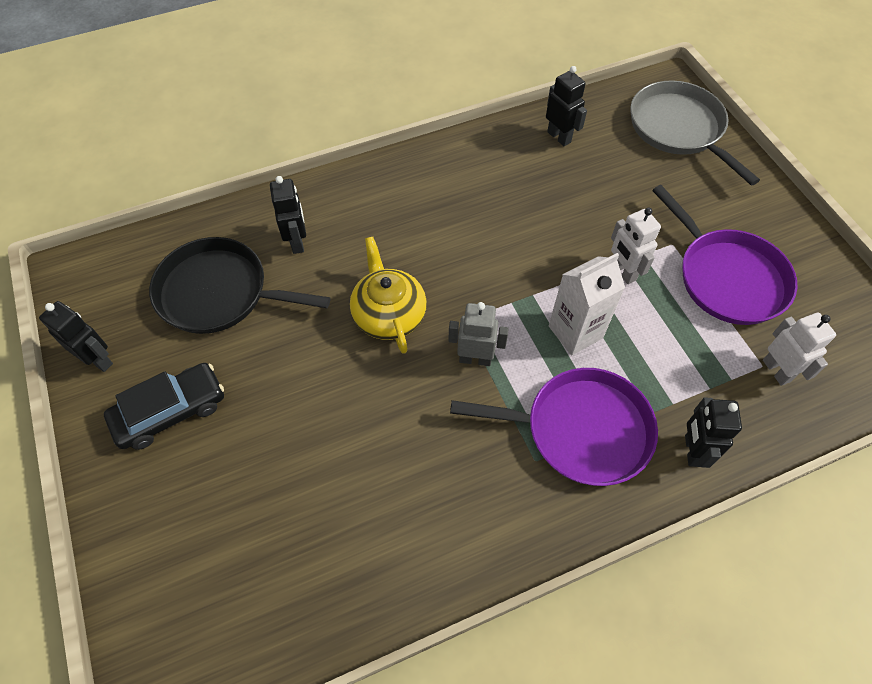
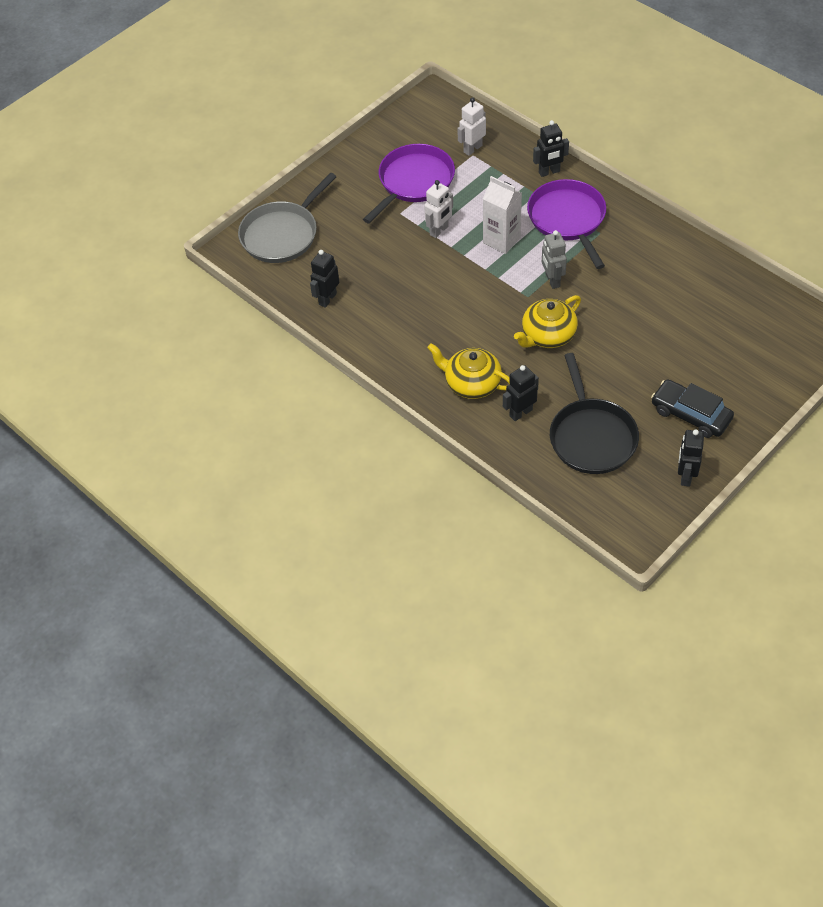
camera: 110 degrees left, 5 degrees down
(366, 215) = (471, 383): none -> yellow teapot

